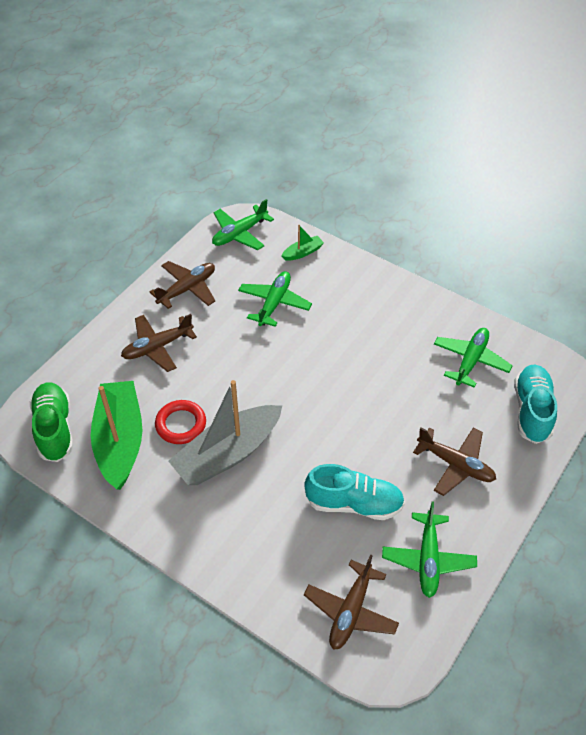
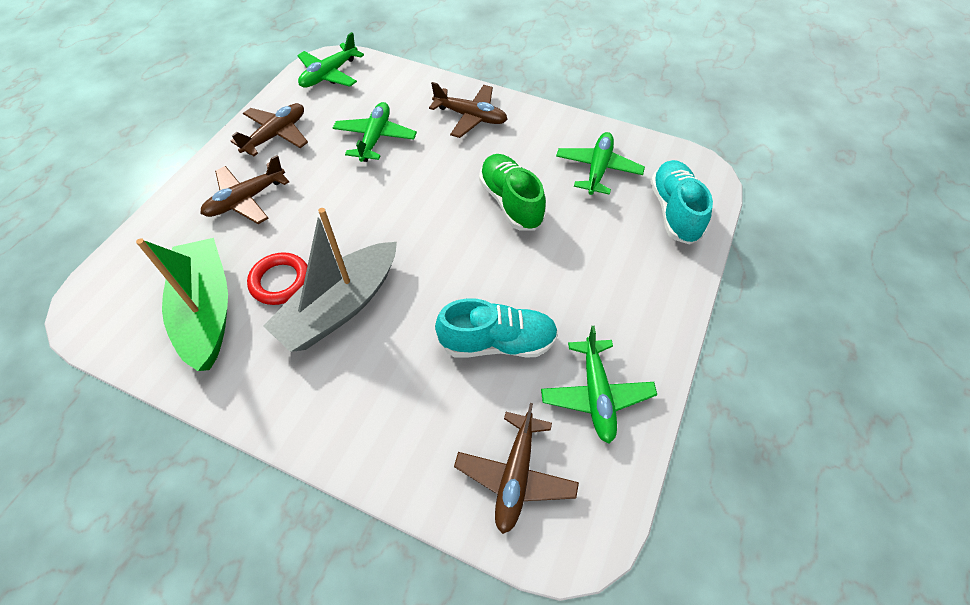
camera: 10 degrees left, 5 degrees up
(55, 429) = (124, 308): green shoe -> green shoe (511, 202)
(303, 252) = (400, 85): green boat -> none
(455, 464) = (605, 280): brown plane -> brown plane (470, 117)

